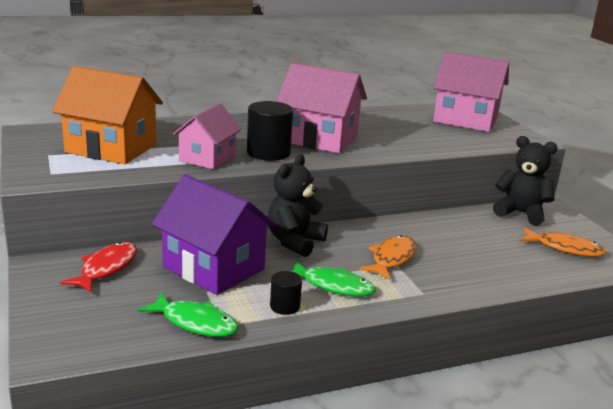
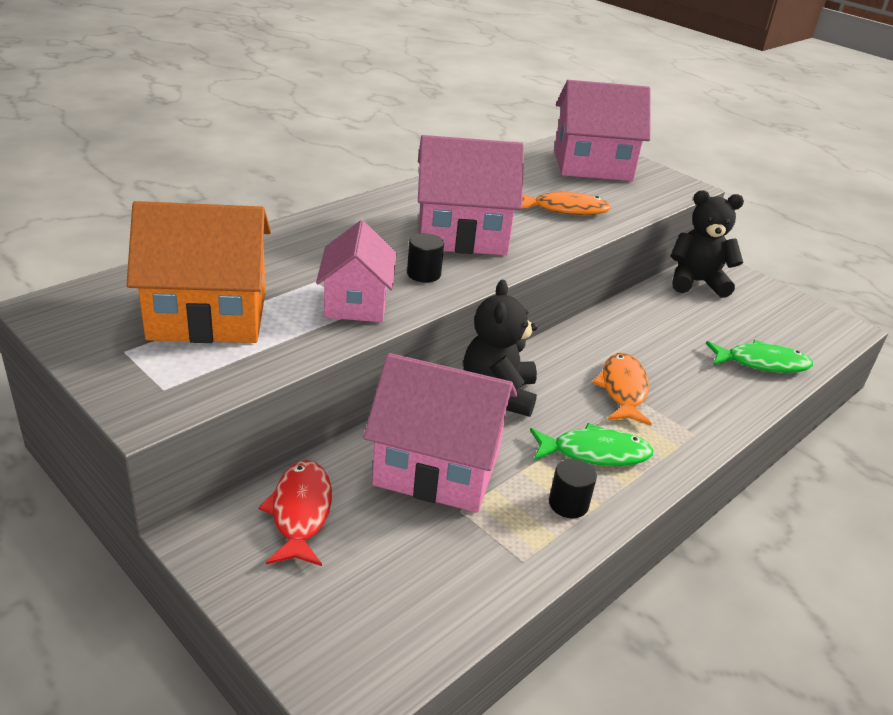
camera: 25 degrees left, 10 degrees up
(195, 323) = (488, 568): green fish -> green fish (762, 363)
(213, 268) = (437, 467): purple house -> pink house
(268, 153) = (424, 274): black cylinder -> black cylinder, size x0.56
(564, 248) = (773, 324): orange fish -> orange fish (565, 209)

